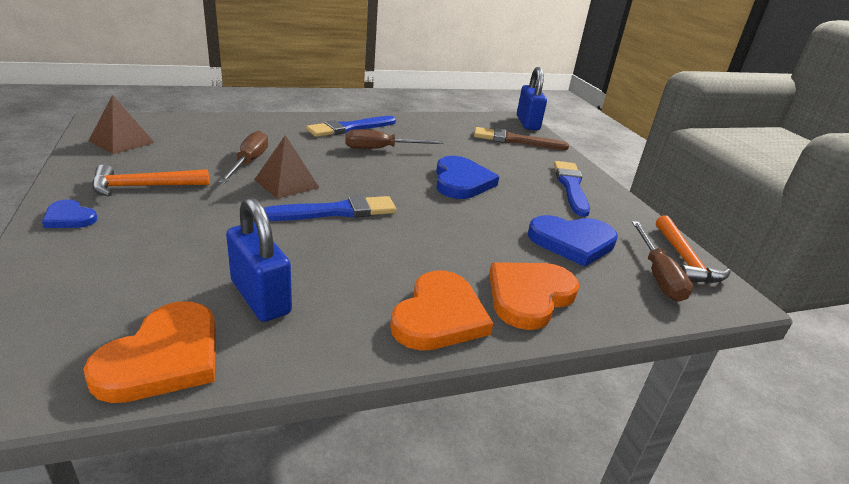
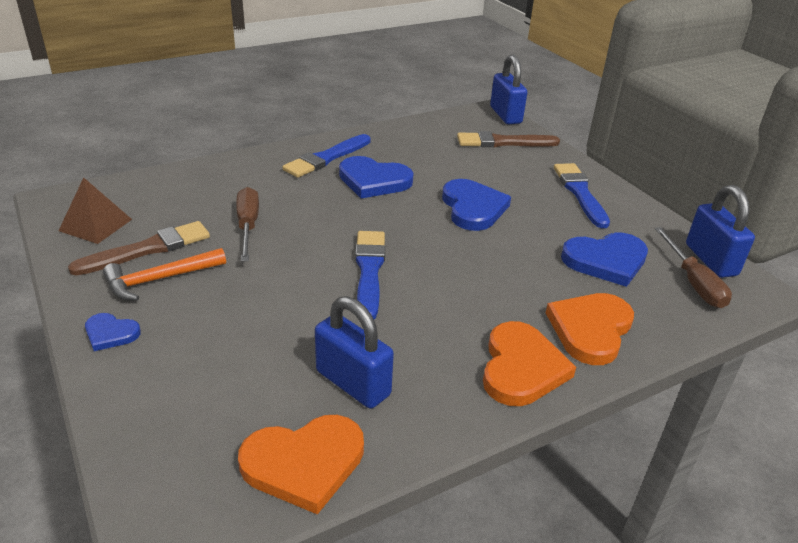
camera: 10 degrees left, 5 degrees up
(150, 164) = (147, 249): none -> brown brush
(163, 357) = (304, 463): orange heart -> orange heart turned 60 degrees clockwise
(287, 183) = (302, 245): brown pyramid -> none
(335, 212) = (369, 271): blue brush -> blue brush turned 60 degrees counterclockwise
(381, 149) = (373, 181): brown screwdriver -> blue heart
(684, 259) = (710, 260): orange hammer -> blue padlock

